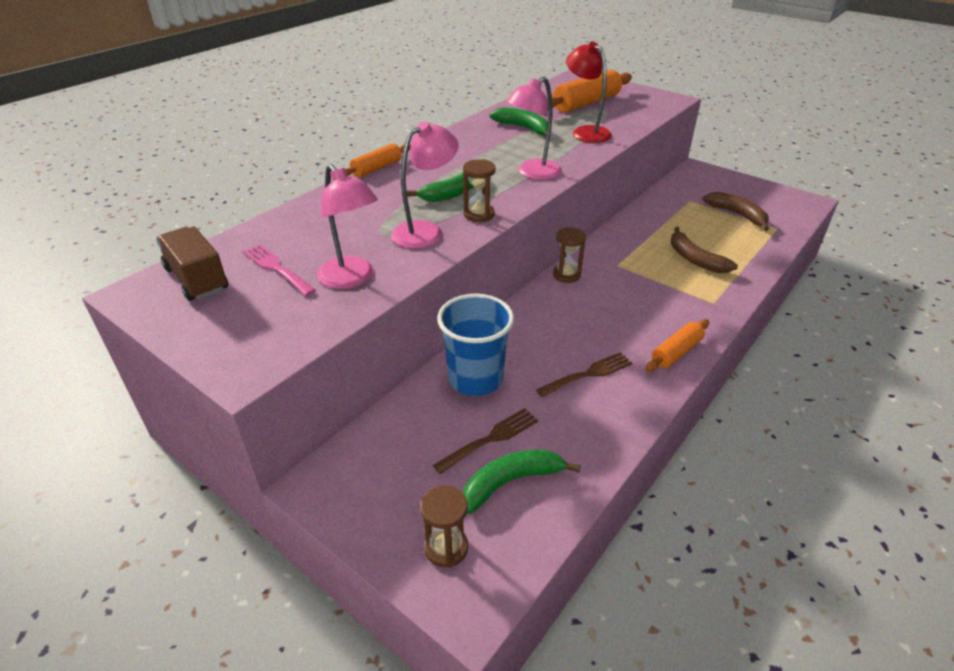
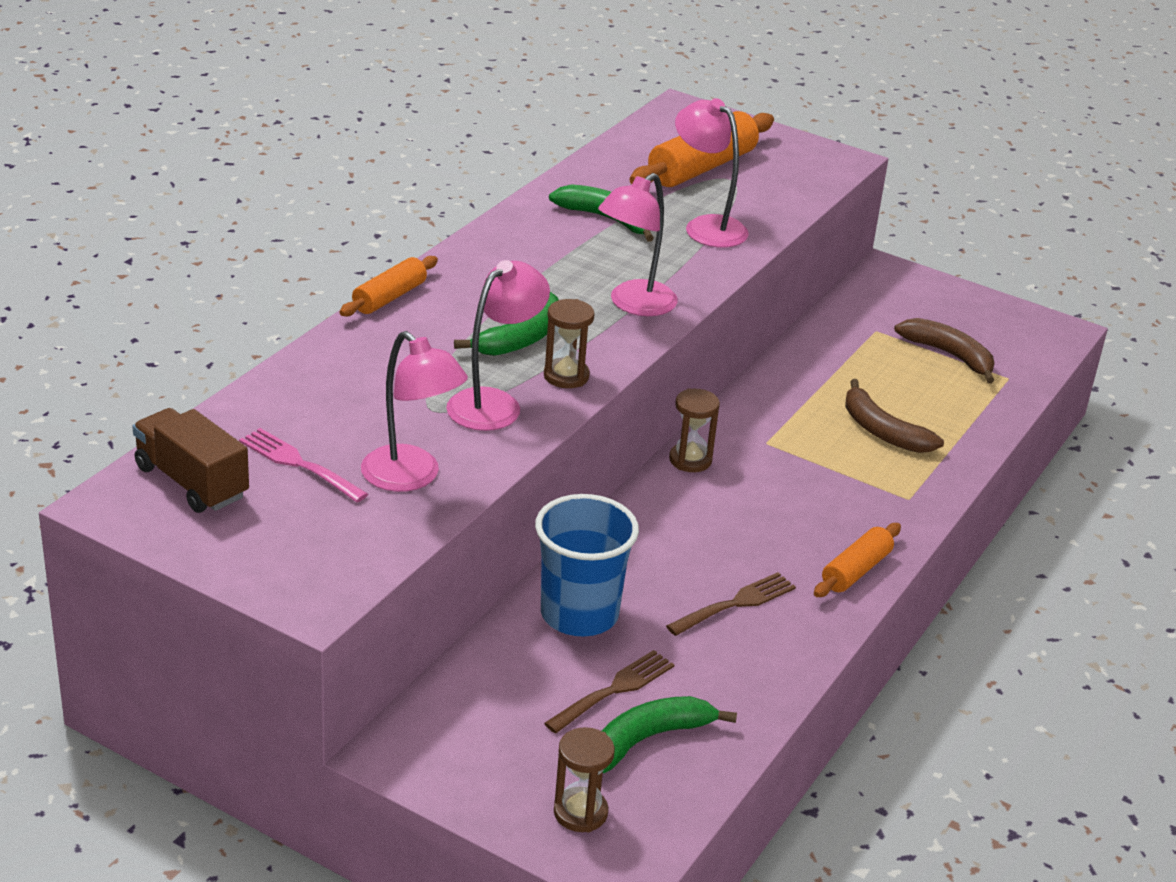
camera: 10 degrees left, 5 degrees down
(586, 132) = (706, 226): red lamp -> pink lamp

